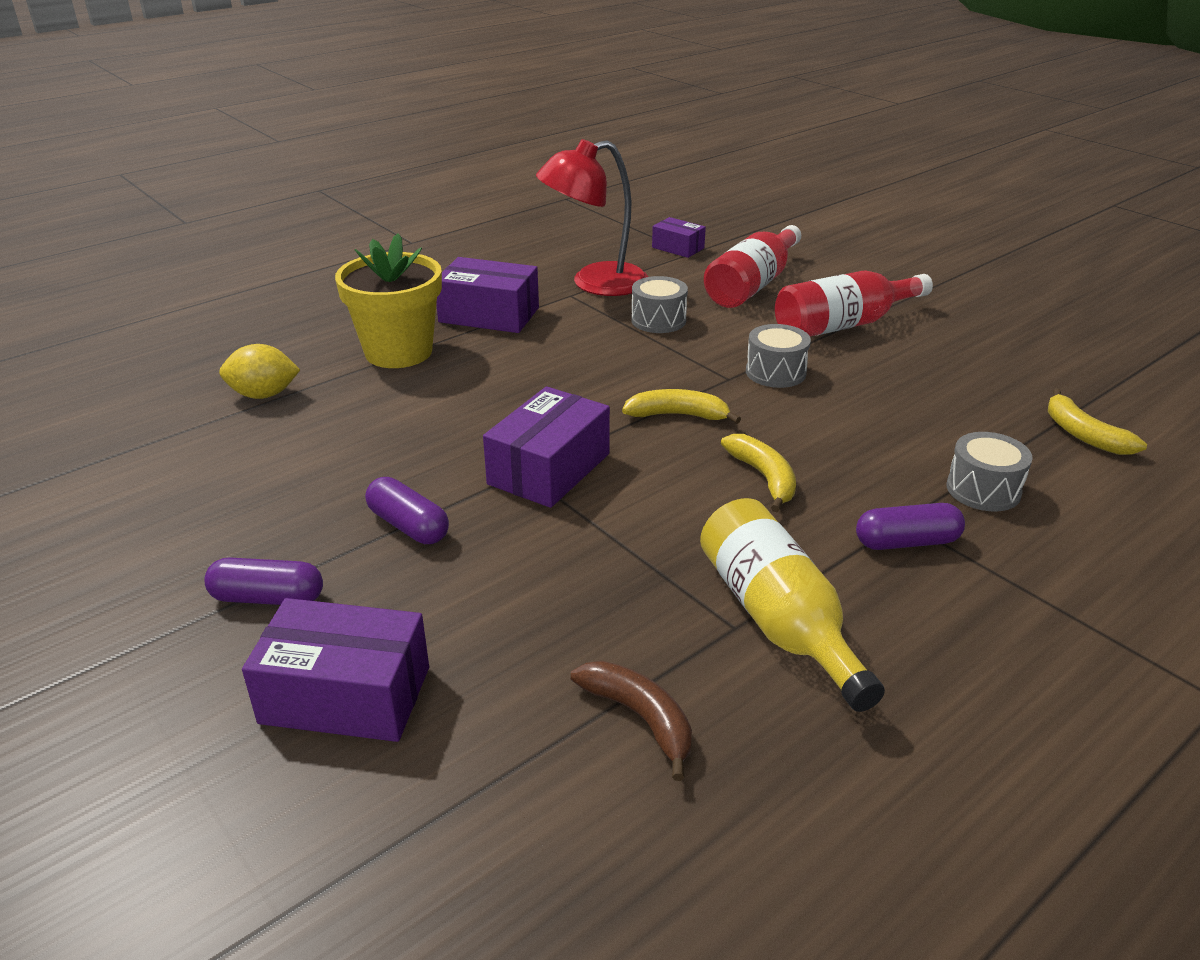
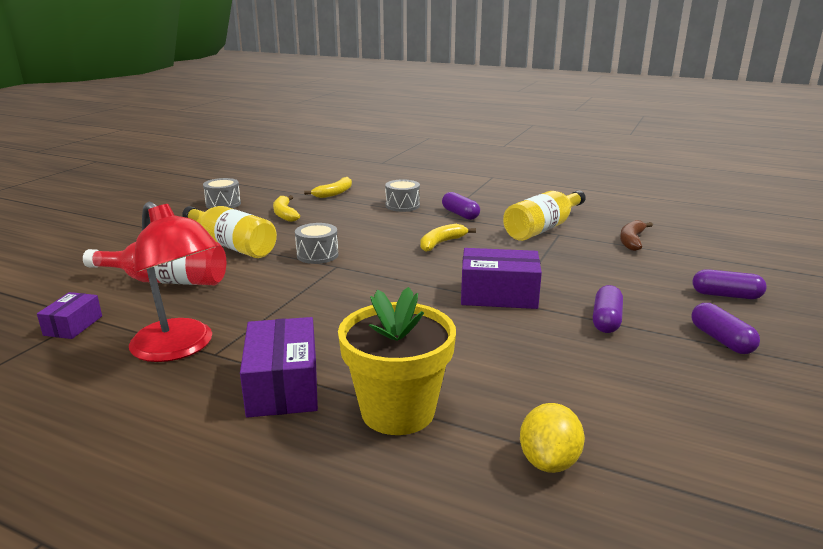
camera: 115 degrees left, 10 degrees down
(264, 395) = (549, 461): yellow lemon -> yellow lemon turned 45 degrees clockwise
(345, 695) = (726, 295): purple box -> purple capsule
(658, 320) = (254, 303): grey drum -> grey drum (223, 204)
(678, 415) = (398, 272): yellow banana -> yellow banana (285, 214)
(843, 325) = (232, 245): red bottle -> yellow bottle

